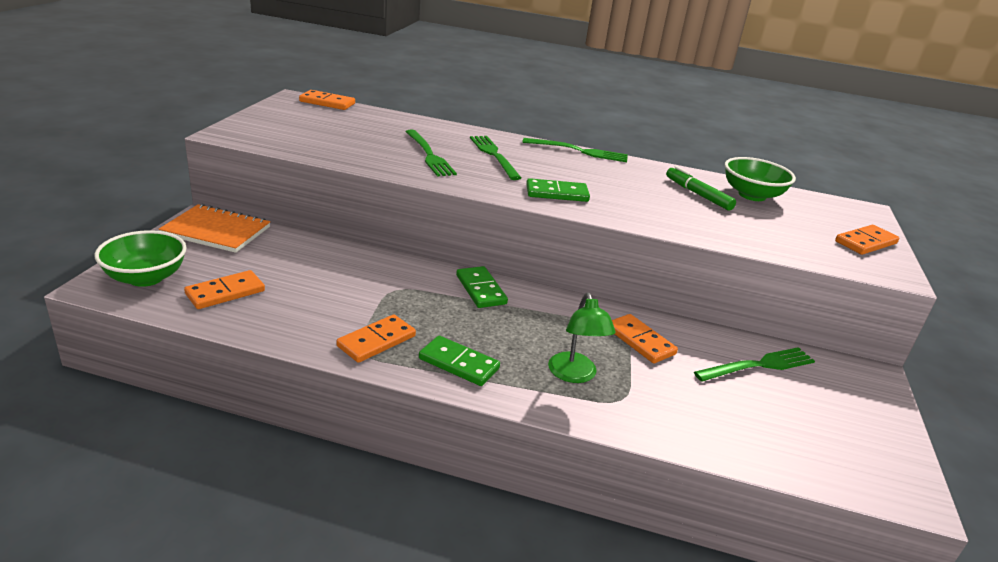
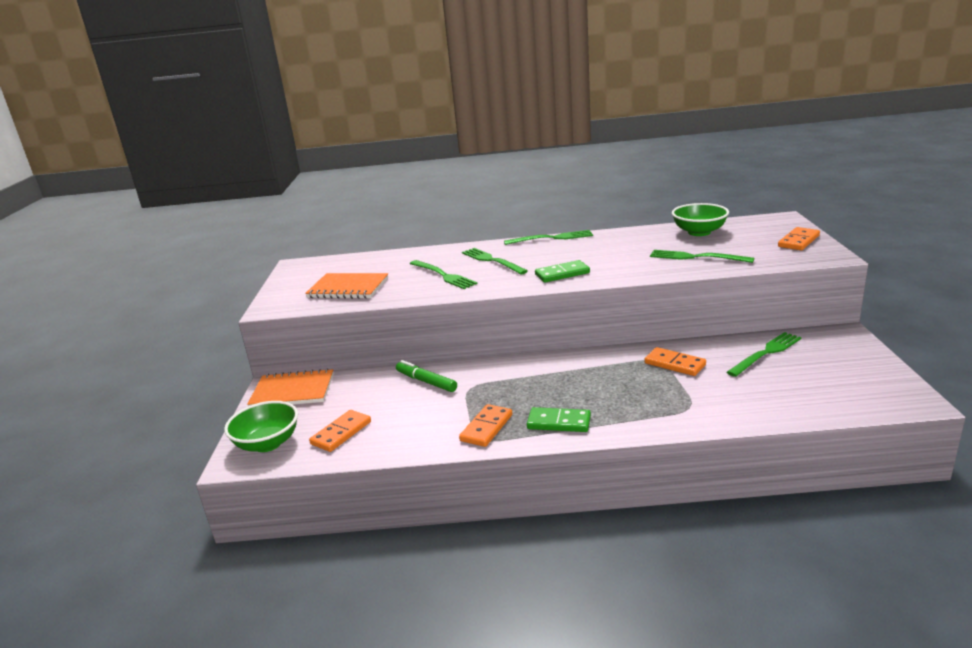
camera: 10 degrees left, 5 degrees down
(321, 138) = (348, 288): none -> orange notebook
(327, 103) = (325, 260): orange domino -> none
(481, 289) = (534, 366): green domino -> none
(574, 375) = (646, 402): green lamp -> none
(698, 194) = (661, 243): green marker -> green marker (426, 381)
(725, 223) = (696, 257): none -> green fork

